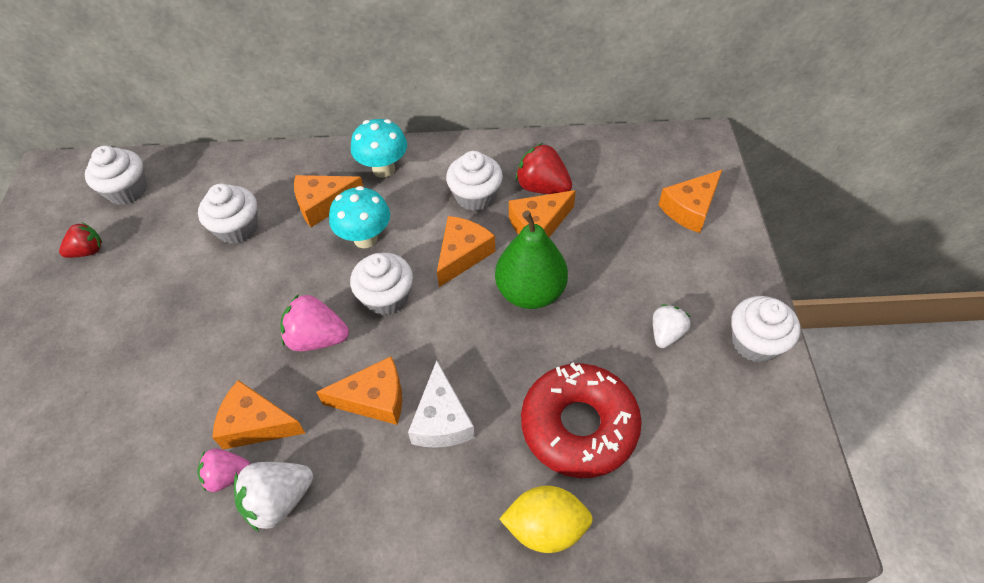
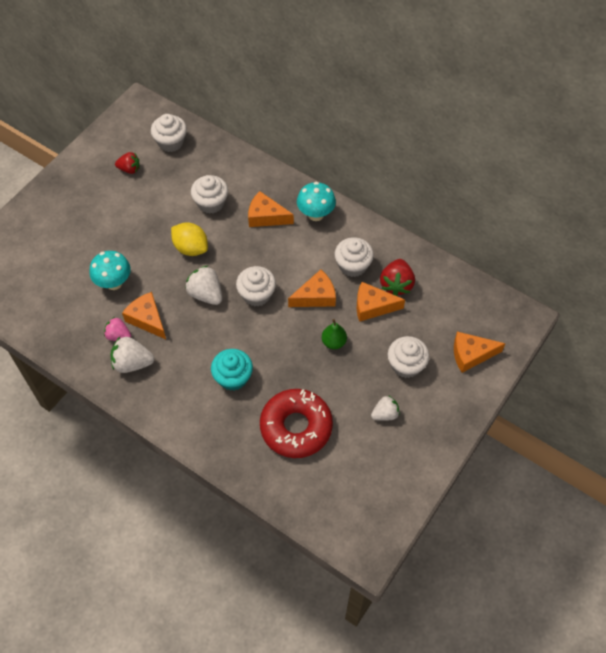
camera: 35 degrees right, 5 degrees up
(317, 338) = (206, 294): pink strawberry -> white strawberry
(365, 238) = (272, 252): turquoise mushroom -> turquoise mushroom (114, 283)
(374, 399) = (209, 344): orange cheese -> none
(442, 420) = (233, 377): white cheese -> turquoise cupcake
(530, 292) = (333, 342): green pear -> green pear, size x0.54
(542, 187) = (396, 284): red strawberry -> red strawberry turned 150 degrees counterclockwise
(545, 527) = (239, 460): yellow lemon -> yellow lemon (191, 248)
(755, 342) = (429, 452): white cupcake -> white cupcake (406, 365)

